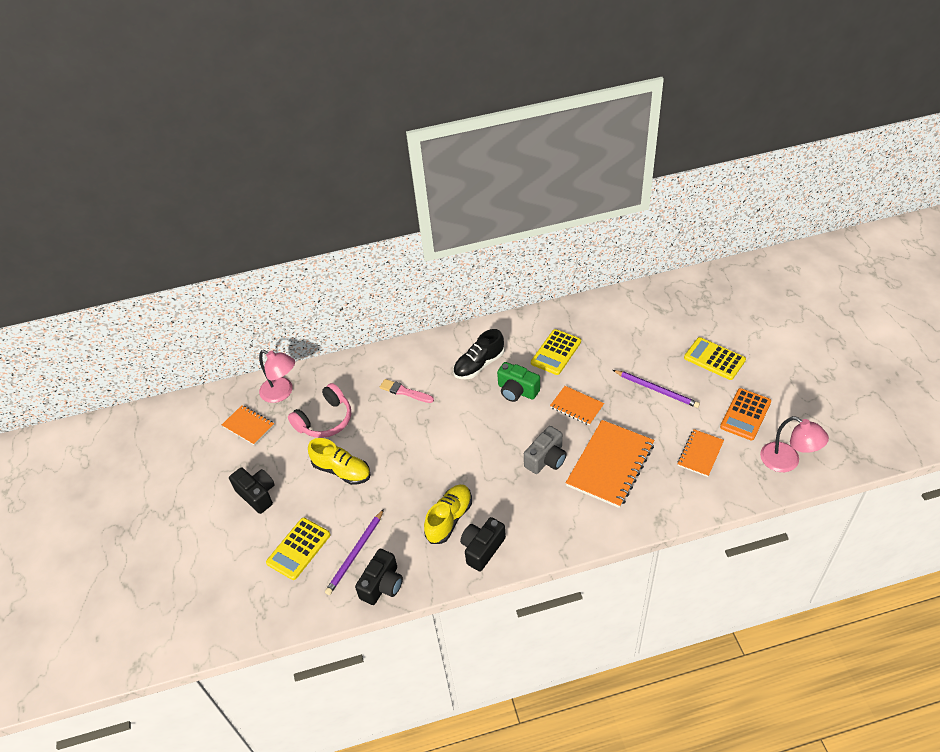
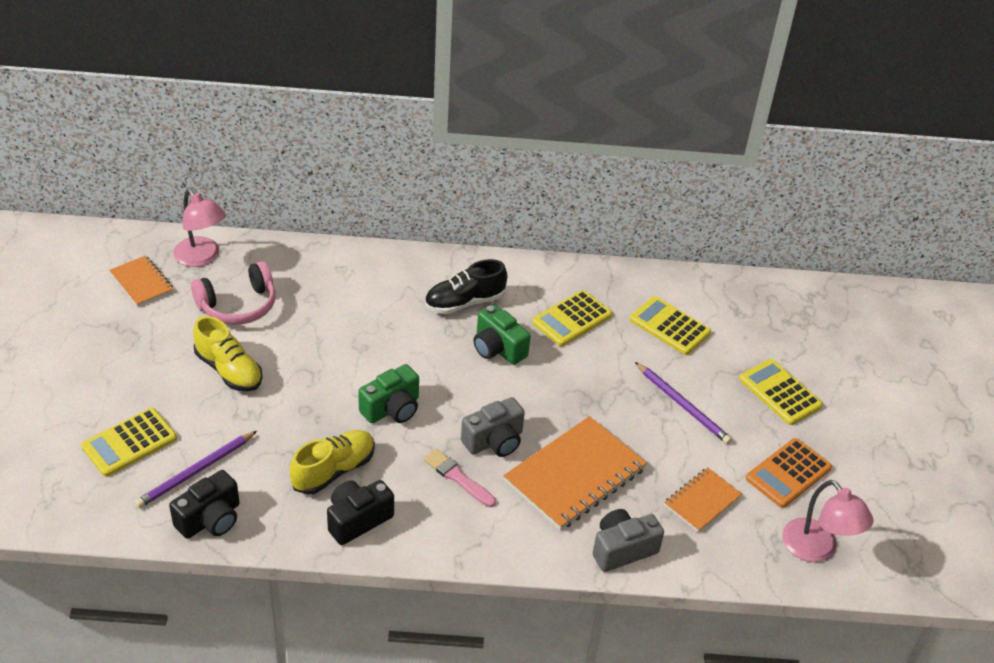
camera: 10 degrees right, 5 degrees down
(257, 495) = (111, 364): black camera -> none
(404, 392) = (354, 304): pink brush -> pink brush (457, 477)
(467, 460) = (392, 409): none -> green camera
(576, 406) = (566, 391): orange notebook -> none
(622, 336) = (669, 326): none -> yellow calculator
(665, 506) = (622, 549): none -> grey camera

